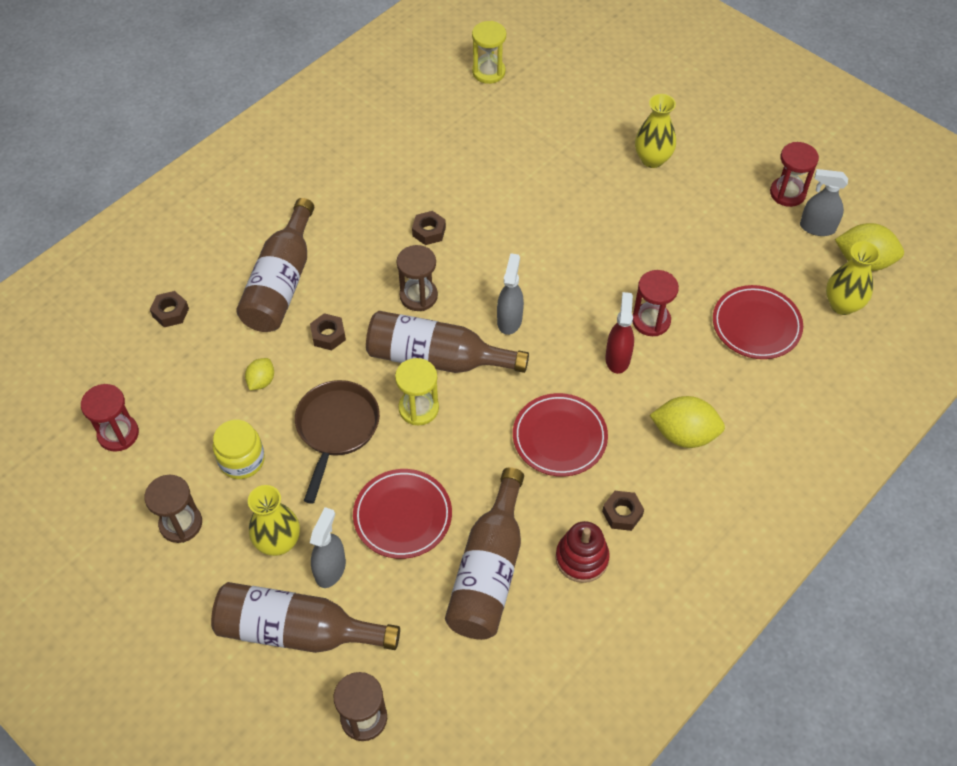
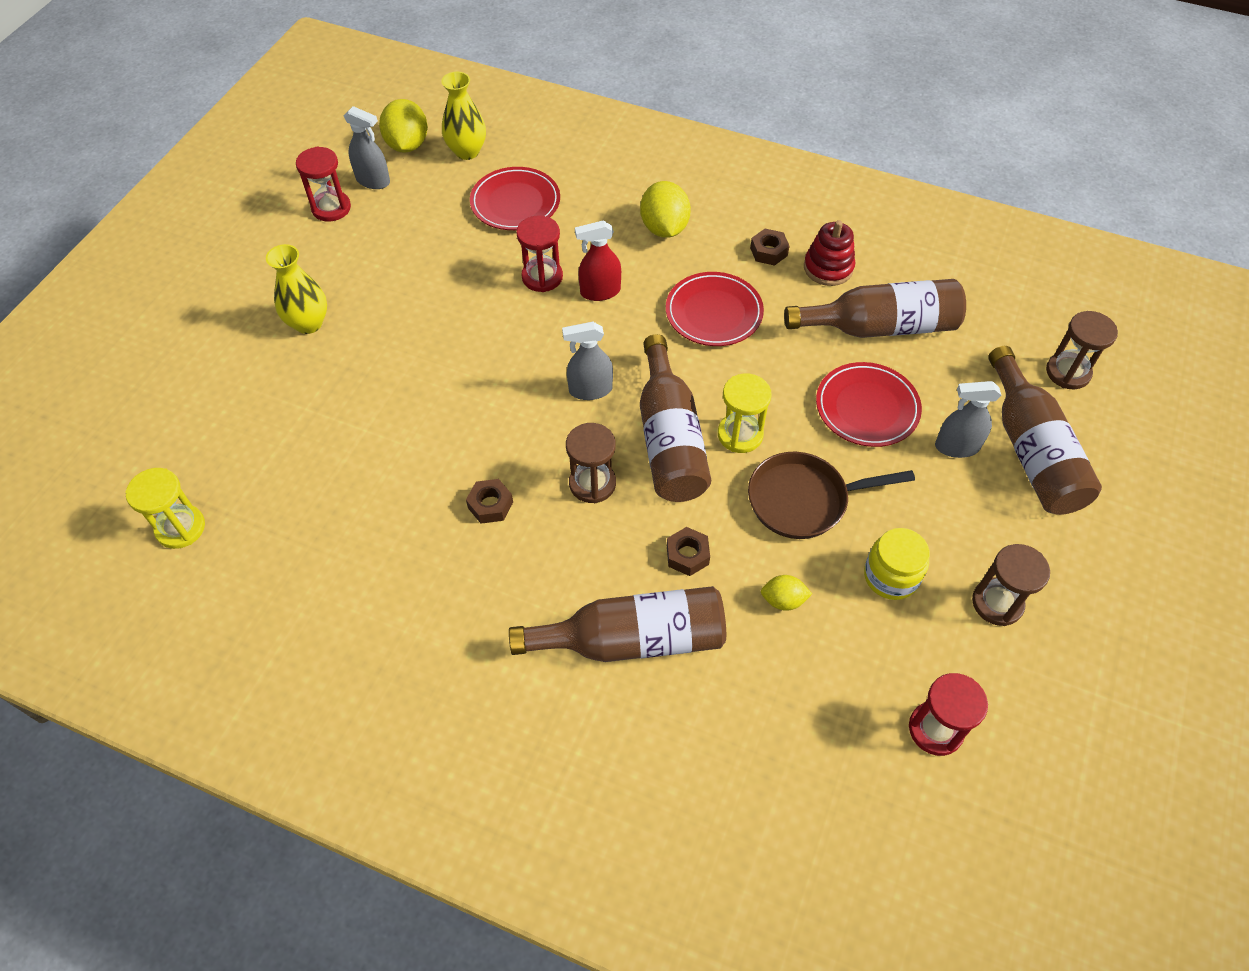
camera: 110 degrees left, 0 degrees up
(170, 312) = (736, 757): brown nut -> none
(278, 542) = (958, 502): yellow vase -> none
(817, 227) = (373, 181): grey spray bottle -> grey spray bottle turned 60 degrees counterclockwise

